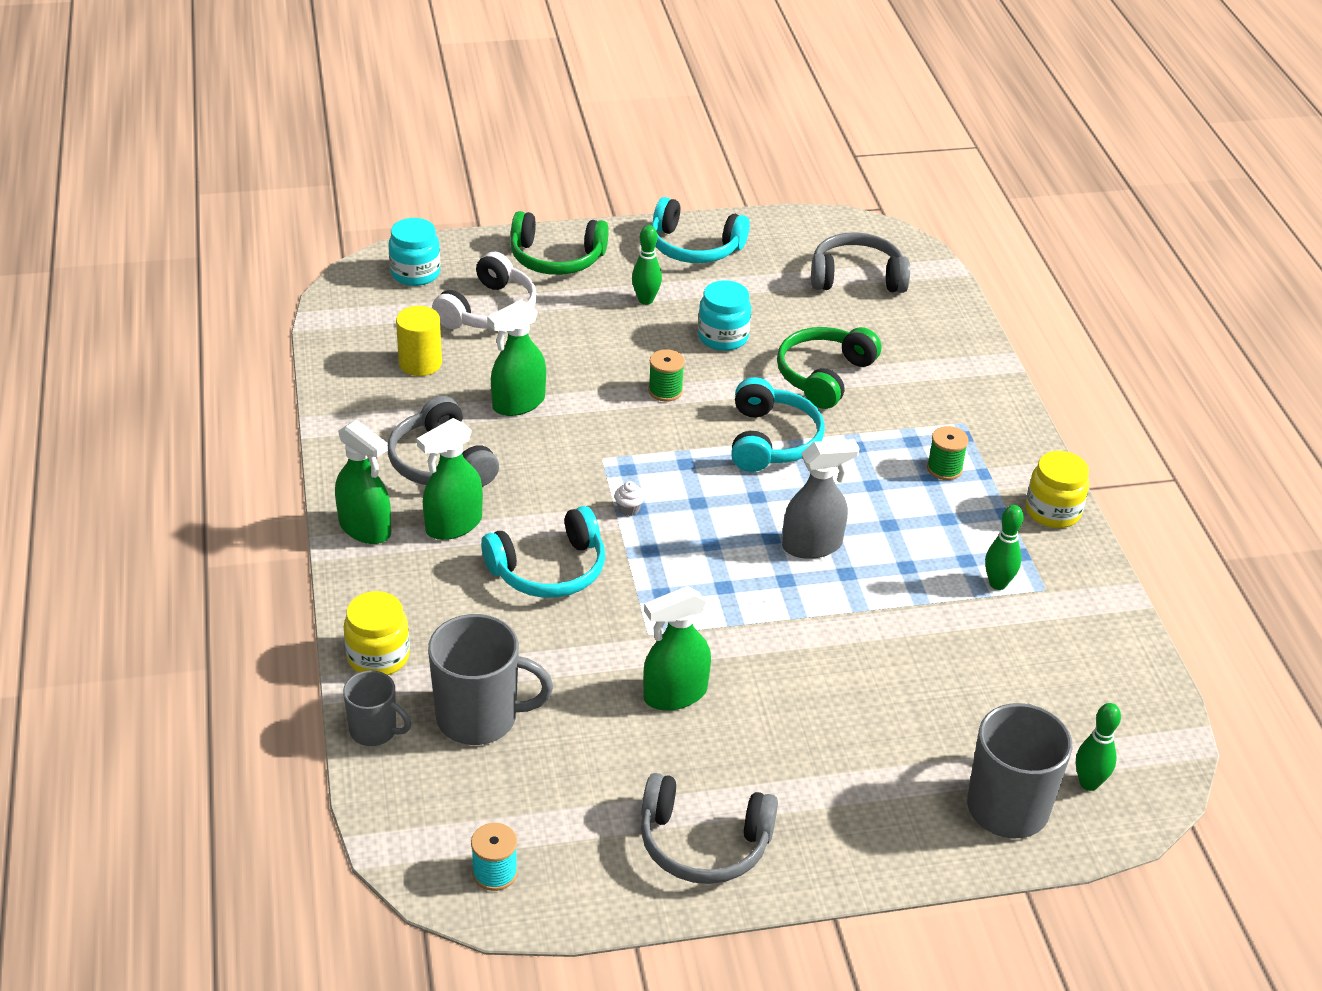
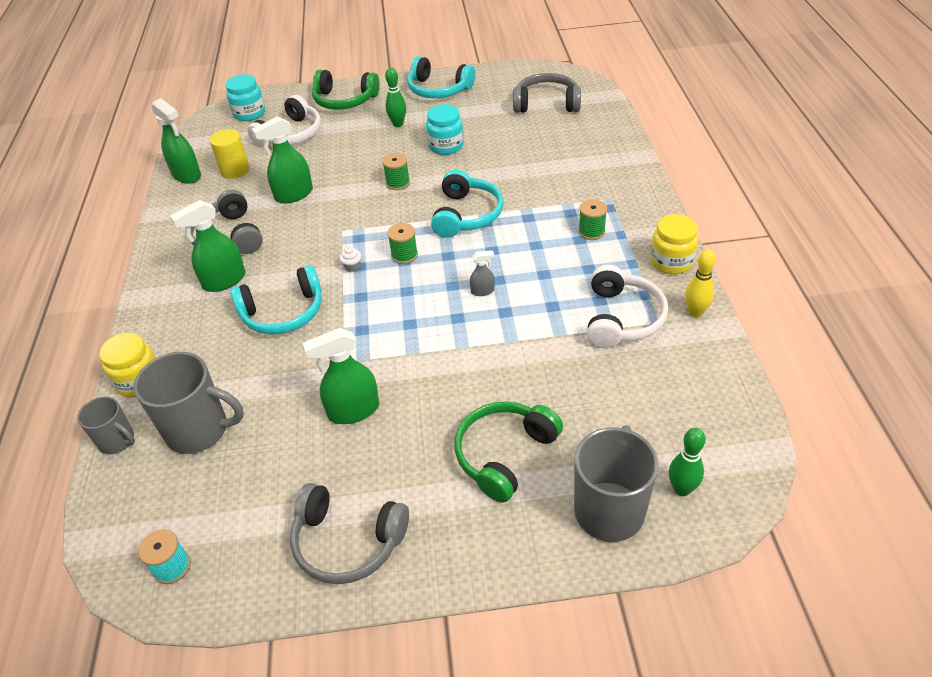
camera: 10 degrees right, 5 degrees up
(365, 528) = (162, 284): green spray bottle -> green spray bottle (187, 175)
(697, 495) = (404, 255): none -> green spool
(812, 545) = (482, 291): grey spray bottle -> grey spray bottle, size x0.51
(823, 375) = (512, 169): green headphones -> green headphones (504, 454)
(997, 584) = (622, 318): green bowling pin -> white headphones
(1088, 577) = (695, 312): none -> yellow bowling pin

